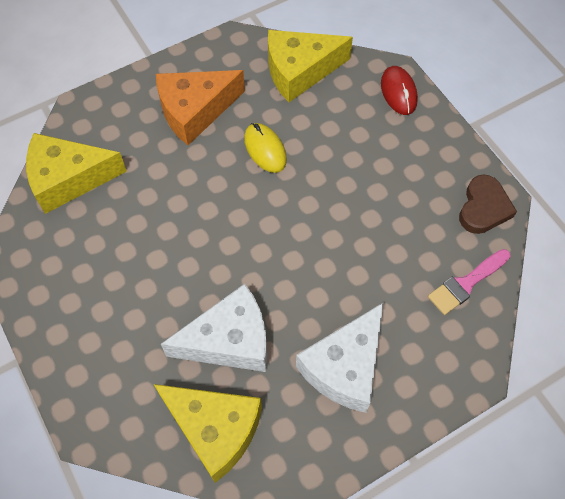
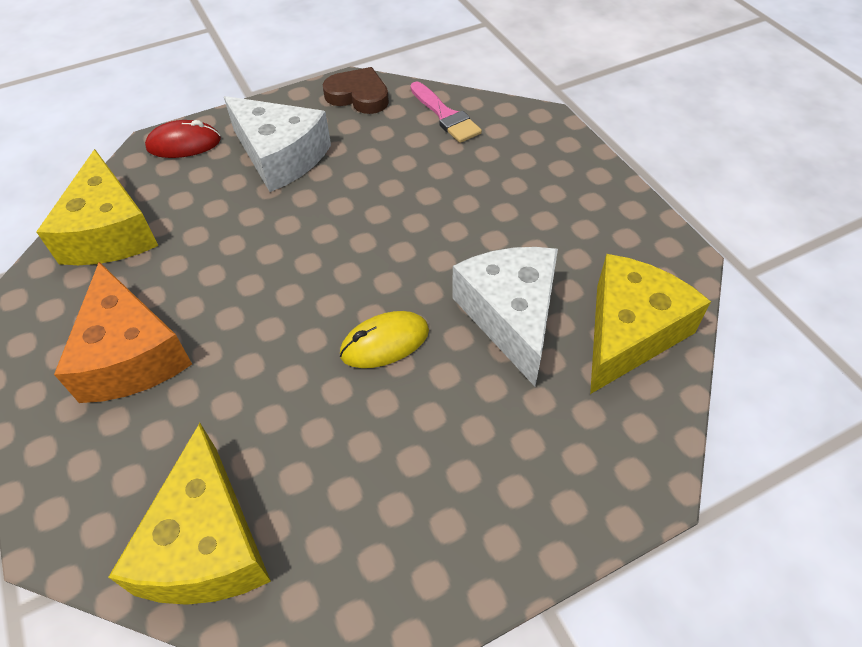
camera: 85 degrees left, 10 degrees down
(265, 149) = (228, 273): yellow mouse -> yellow mouse (385, 343)
(345, 367) = (542, 211): white cheese -> white cheese (280, 156)

